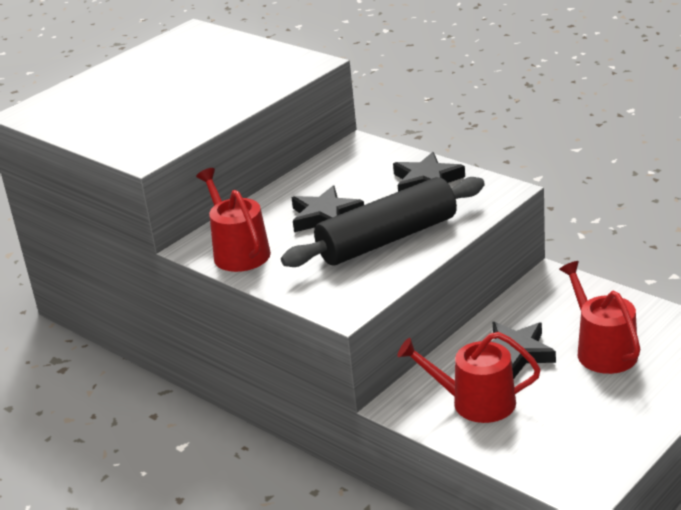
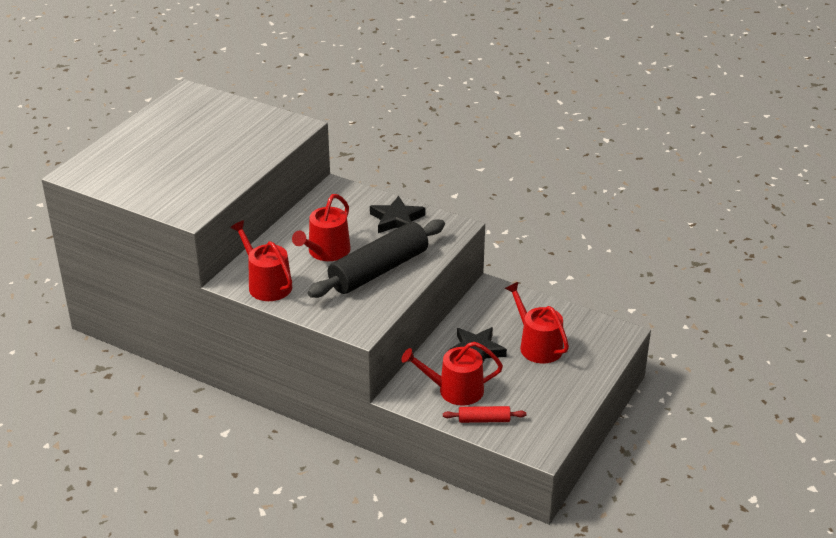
camera: 15 degrees left, 5 degrees up
(325, 216) = (326, 252): black star -> red watering can
(508, 444) = (484, 420): none -> red rolling pin

